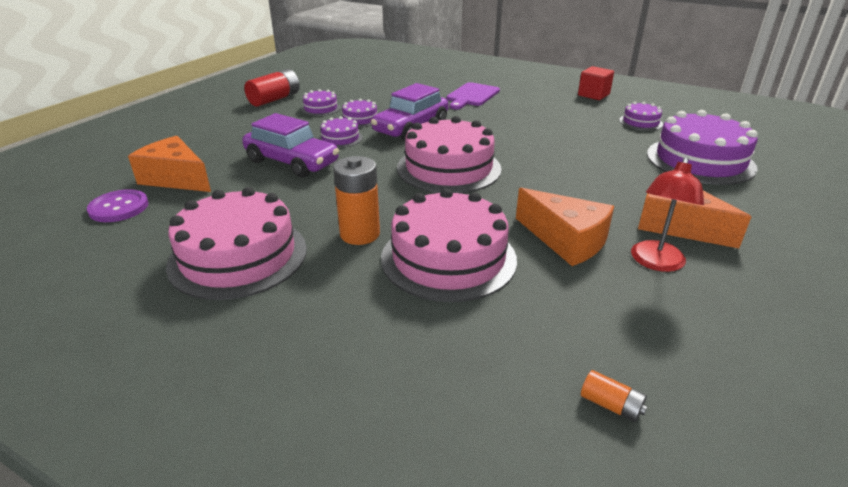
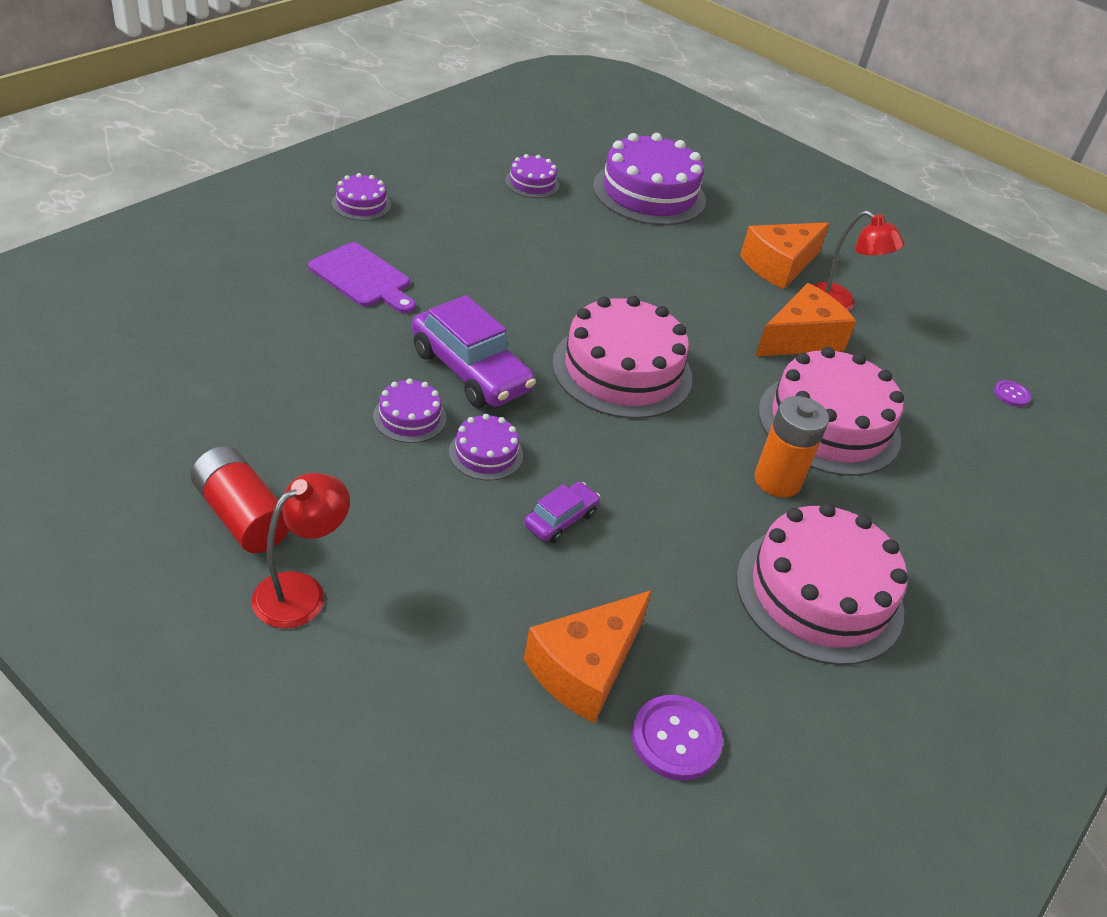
camera: 85 degrees left, 10 degrees up
(229, 115) = (301, 591): none -> red lamp
(292, 162) = (561, 519): purple car -> purple car, size x0.51
(320, 108) = (333, 457): purple cake -> purple cake (361, 204)
(593, 95) = (420, 177): red cube -> none
(611, 405) = (1011, 394): orange battery -> purple button

